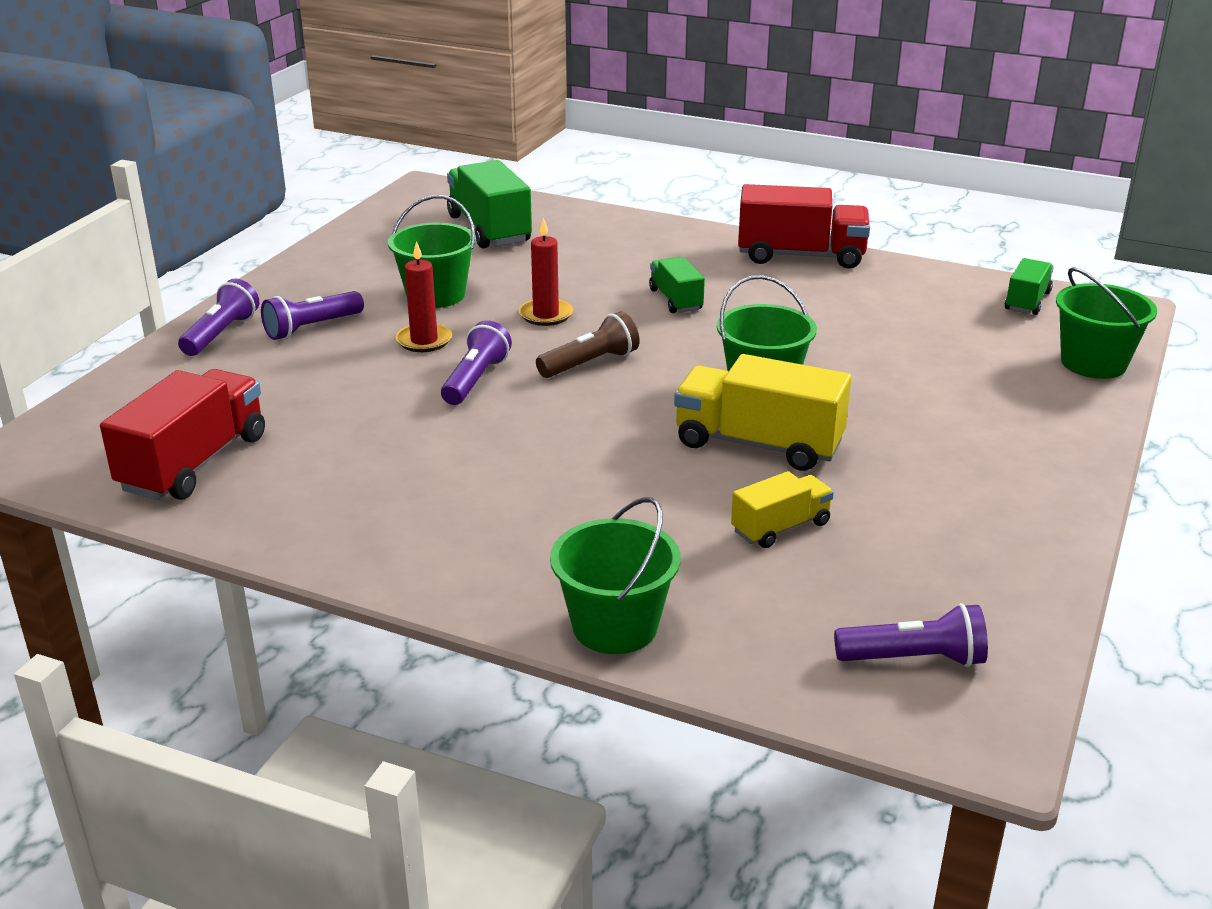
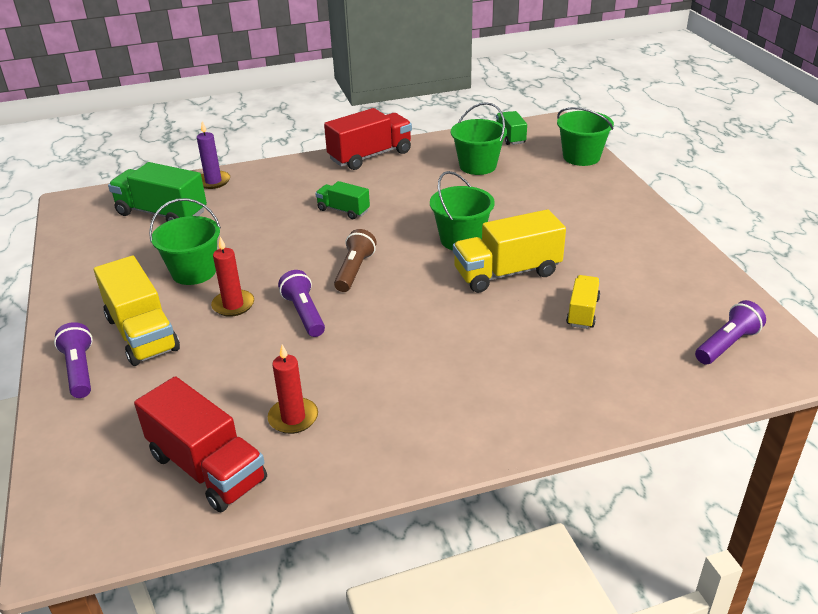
camera: 40 degrees left, 5 degrees up
(194, 463) = (207, 468): red truck -> red truck turned 150 degrees clockwise
(311, 328) = (142, 334): purple flashlight -> yellow truck
(546, 315) = (283, 253): red candle -> red candle (293, 418)
(585, 218) = (213, 181): none -> purple candle
(615, 626) = (593, 412): green bucket -> green bucket (477, 166)

